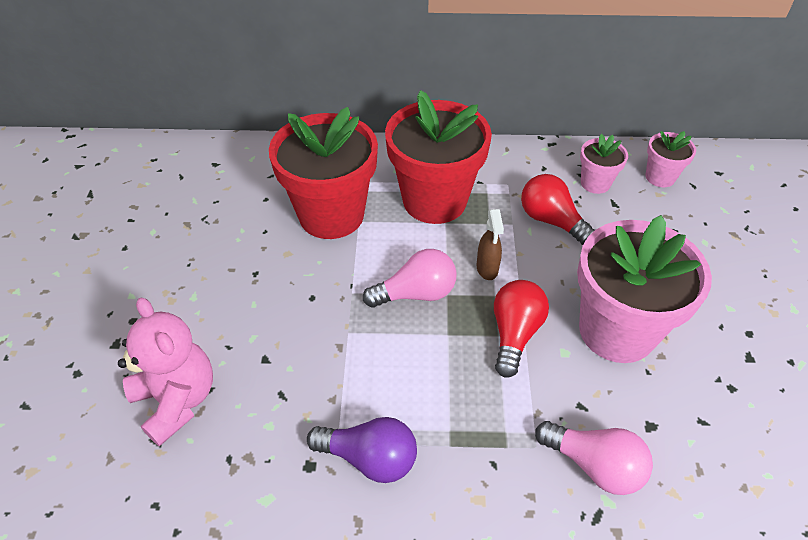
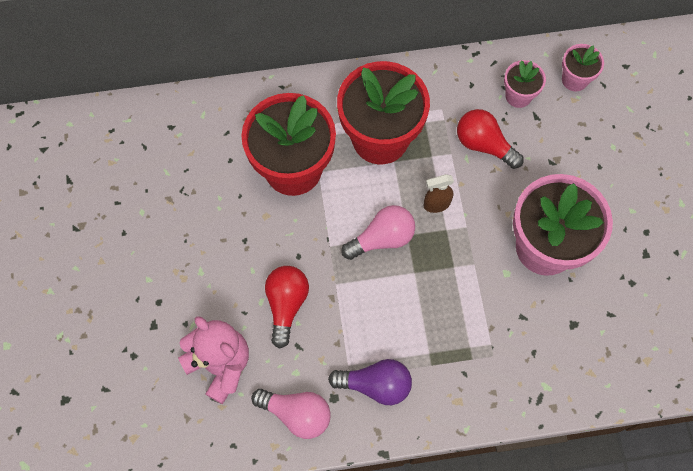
camera: 10 degrees left, 20 degrees up
(487, 269) = (436, 204): brown spray bottle -> brown spray bottle turned 90 degrees clockwise
(514, 334) = (466, 263): red light bulb -> red light bulb (286, 305)
(594, 465) = (535, 362): pink light bulb -> pink light bulb (296, 414)

